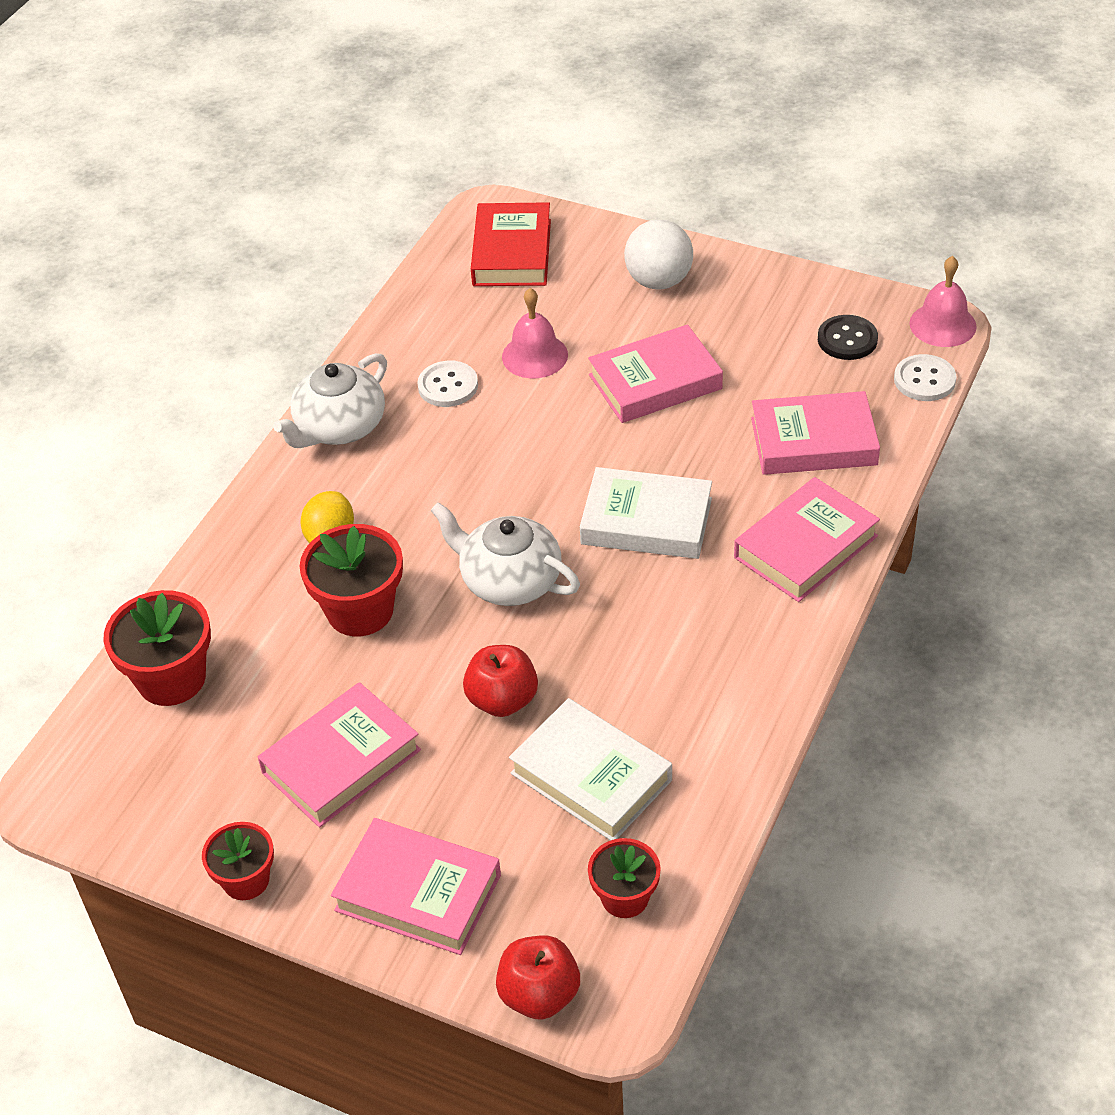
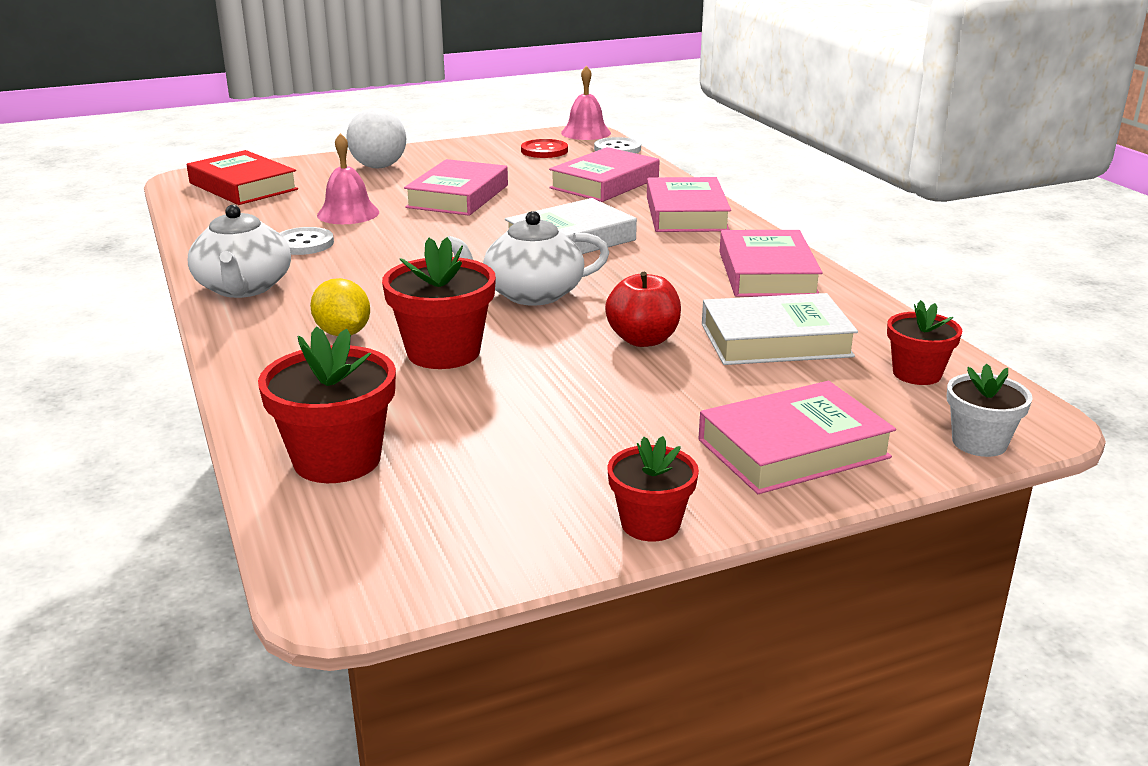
camera: 50 degrees left, 20 degrees down
(341, 761) = (589, 423): pink book -> pink book (767, 273)
(539, 995) = (979, 442): red apple -> white flower pot
(847, 339) = (544, 151): black button -> red button

